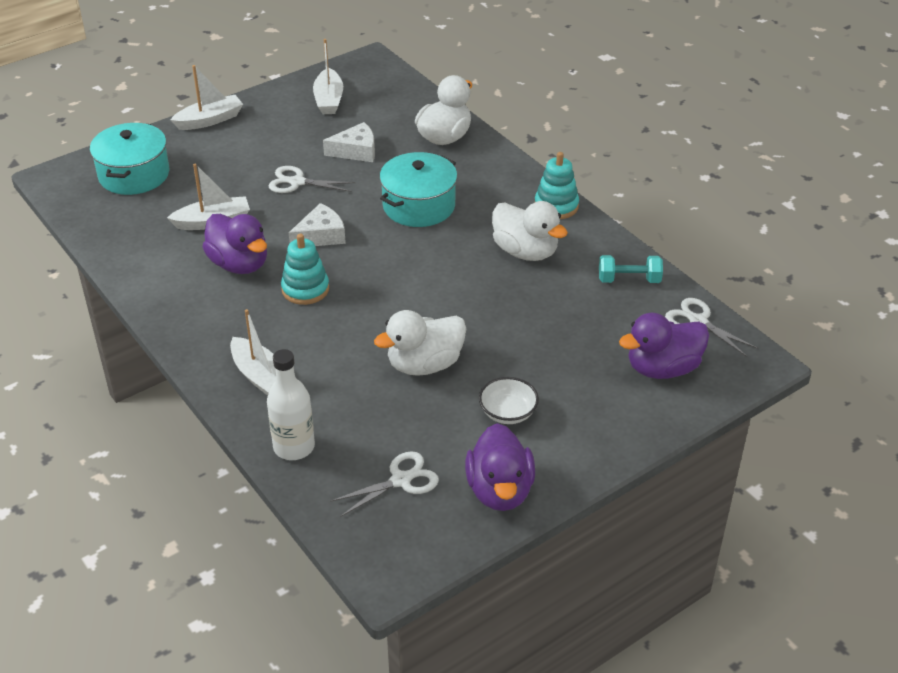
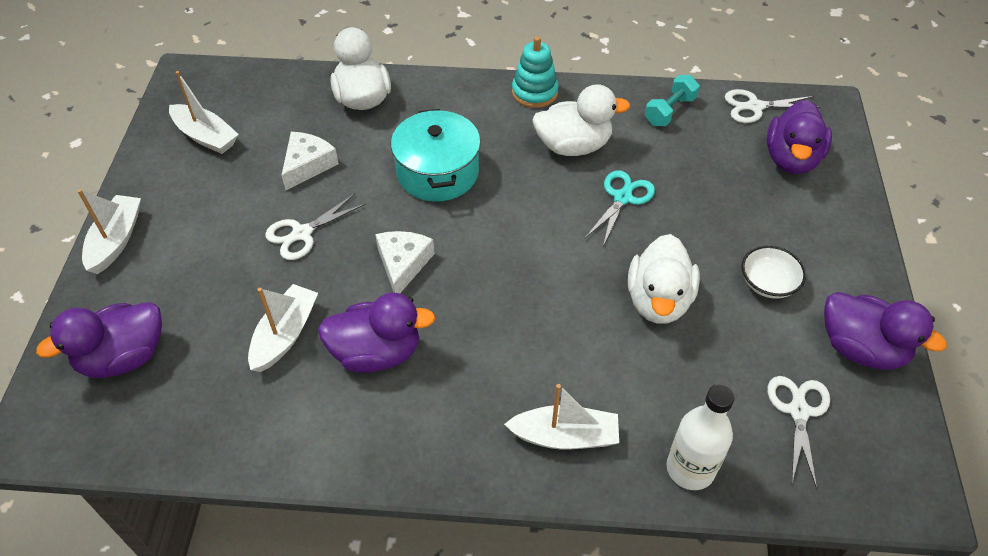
camera: 50 degrees left, 10 degrees up
(134, 174) = (123, 357): turquoise pot -> purple duck
(305, 289) = (469, 323): turquoise stacking toy -> none
(503, 300) = (622, 197): none -> turquoise scissors

